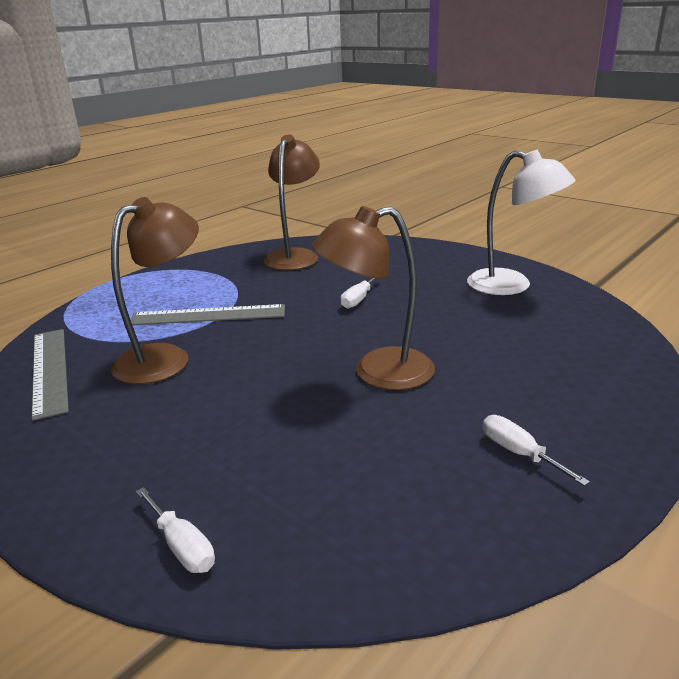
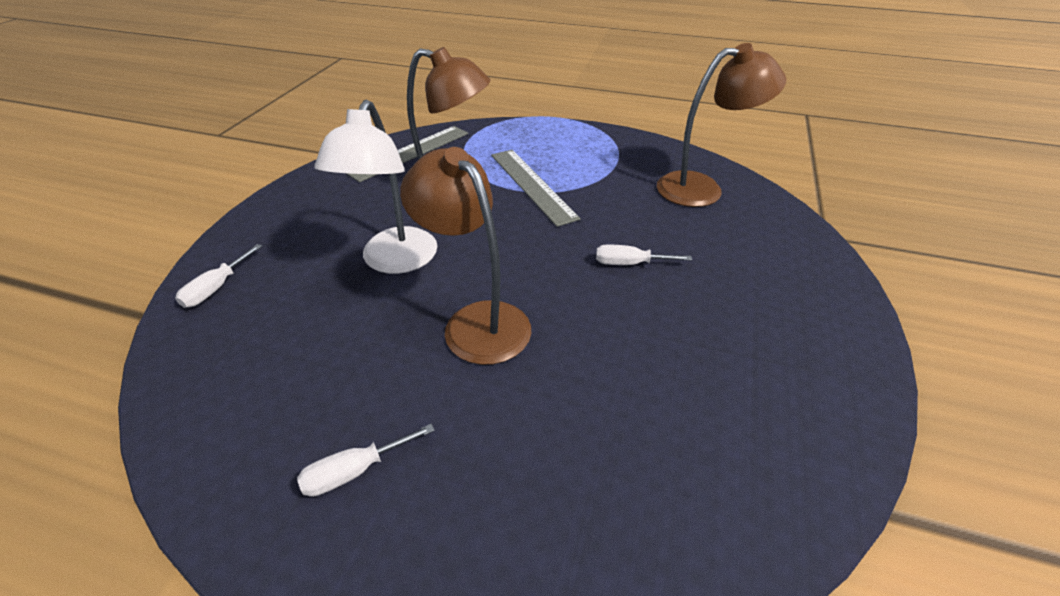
camera: 65 degrees right, 15 degrees up
(511, 285) = (784, 395): white lamp -> white lamp (395, 261)
(519, 453) = (355, 471): white screwdriver -> white screwdriver turned 150 degrees counterclockwise

